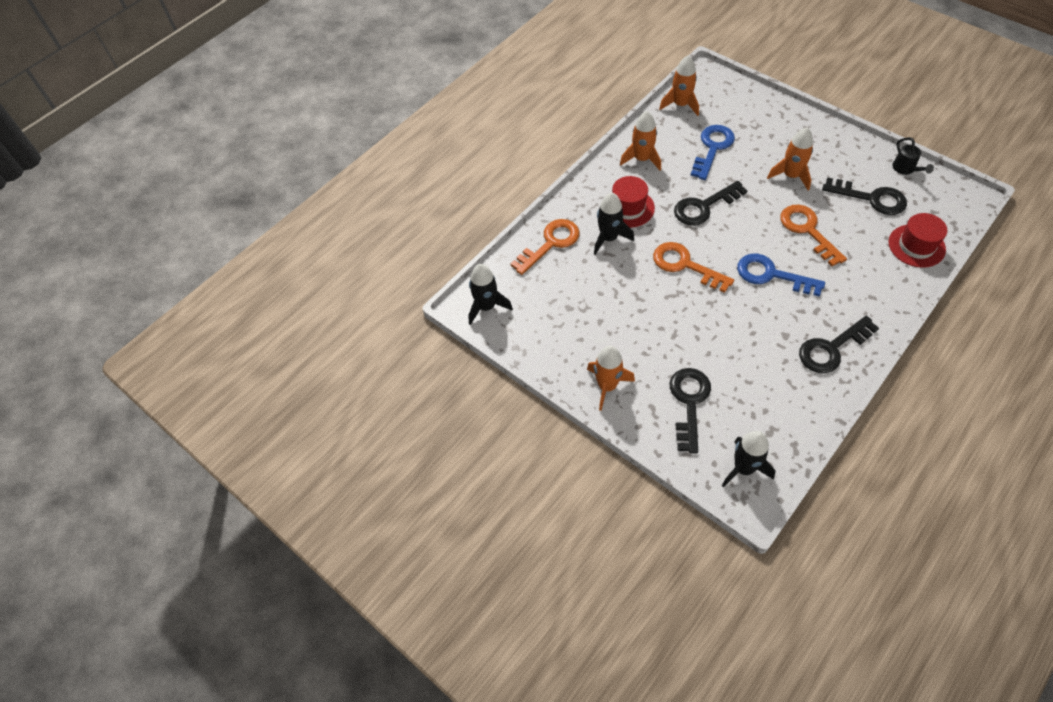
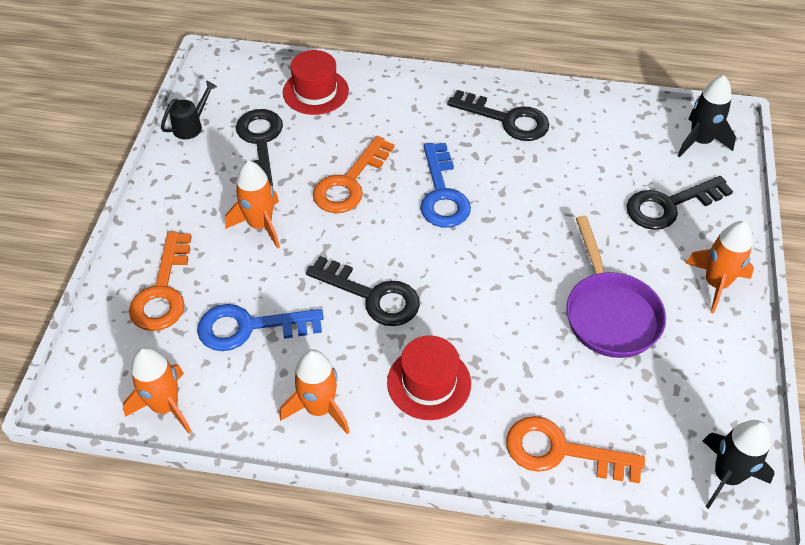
camera: 125 degrees left, 5 degrees down
(609, 238) = (500, 381): black rocket -> none
(621, 314) = (610, 313): none -> purple pan
(685, 265) = (486, 279): orange key -> orange key (163, 291)

